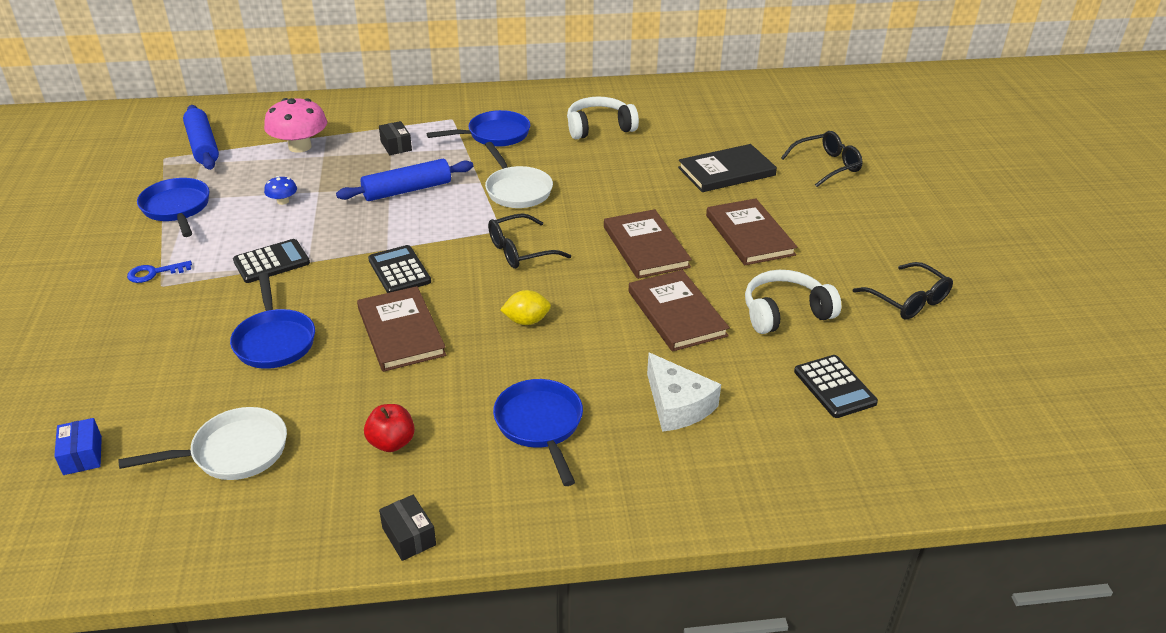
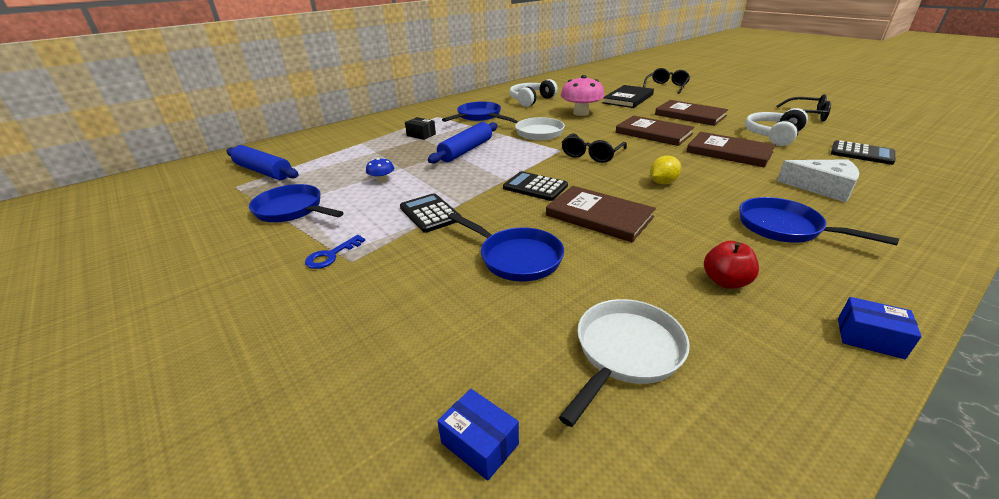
camera: 30 degrees left, 5 degrees down
(271, 262) = (430, 213): black calculator -> black calculator turned 60 degrees counterclockwise
(300, 146) = (349, 152): pink mushroom -> pink mushroom (581, 113)
(409, 536) = (869, 338): black box -> blue box

